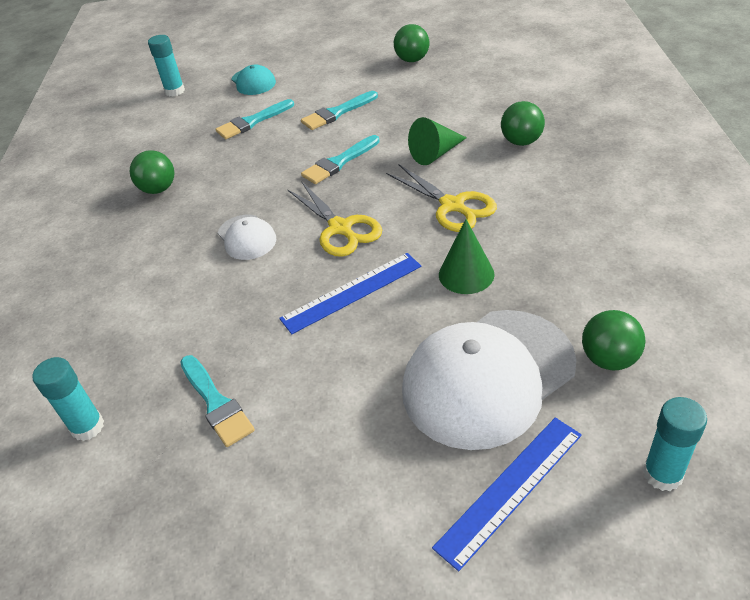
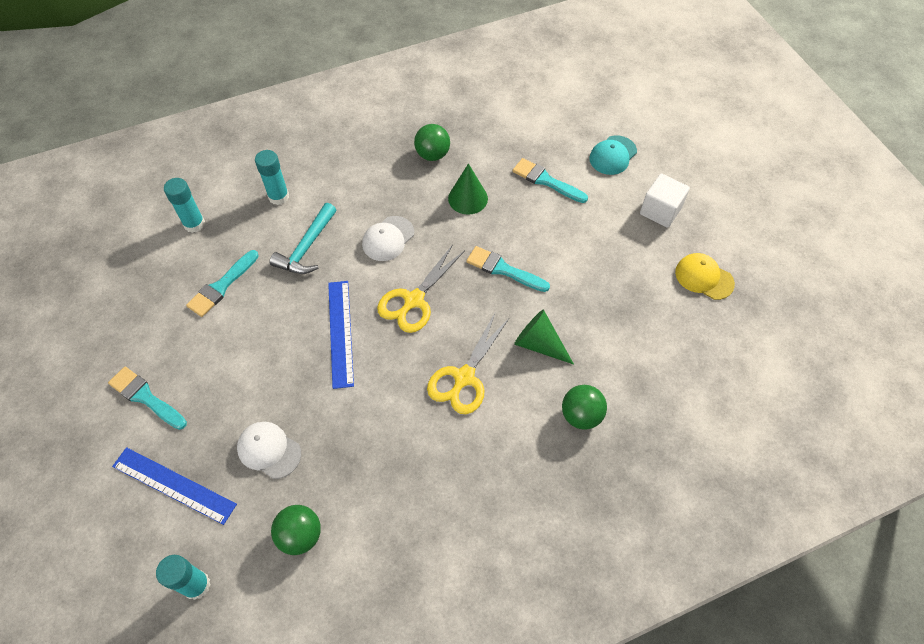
camera: 65 degrees right, 15 degrees up
(175, 91) = (576, 102): turquoise glue stick -> turquoise glue stick (278, 196)
(212, 309) = (306, 248): none -> turquoise hammer
(331, 68) = (660, 211): none -> white cube
(337, 113) = (581, 242): turquoise brush -> turquoise brush (146, 397)
(352, 292) = (340, 333): blue ruler -> blue ruler turned 45 degrees clockwise
(412, 60) = (704, 277): green ball -> yellow cap
(466, 274) = (377, 409): green cone -> green cone (468, 198)
(488, 377) = (269, 450): white cap -> white cap, size x0.48

